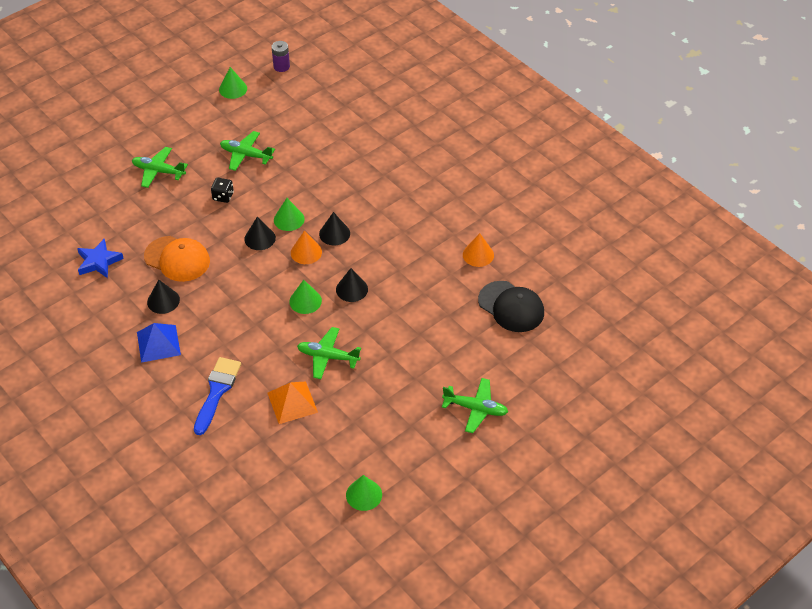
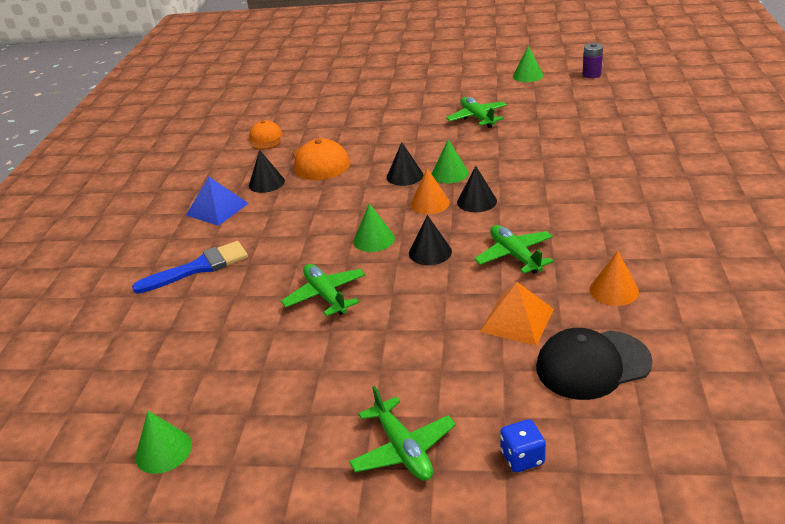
camera: 50 degrees right, 15 degrees down
(99, 261) = (266, 139): blue star -> orange cap
(158, 171) = (393, 103): green plane -> green plane (514, 256)
(223, 196) = (418, 136): black dice -> none
(292, 402) = (239, 314): orange pyramid -> orange pyramid (517, 320)
(511, 307) = (592, 365): black cap -> black cap turned 75 degrees clockwise
(529, 375) = (522, 458): none -> blue dice

